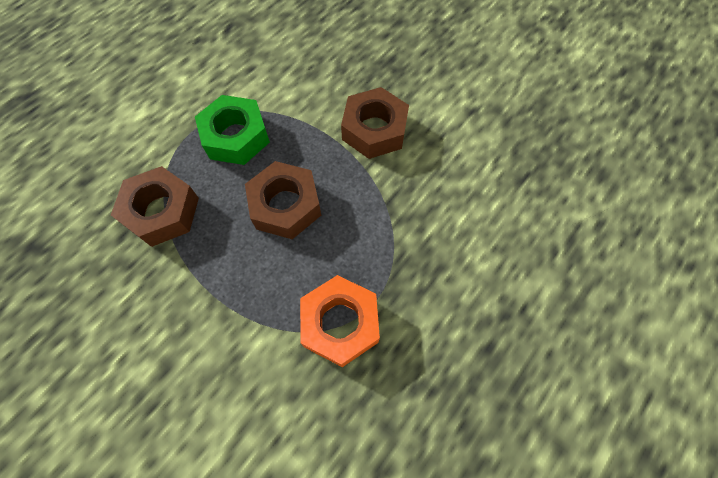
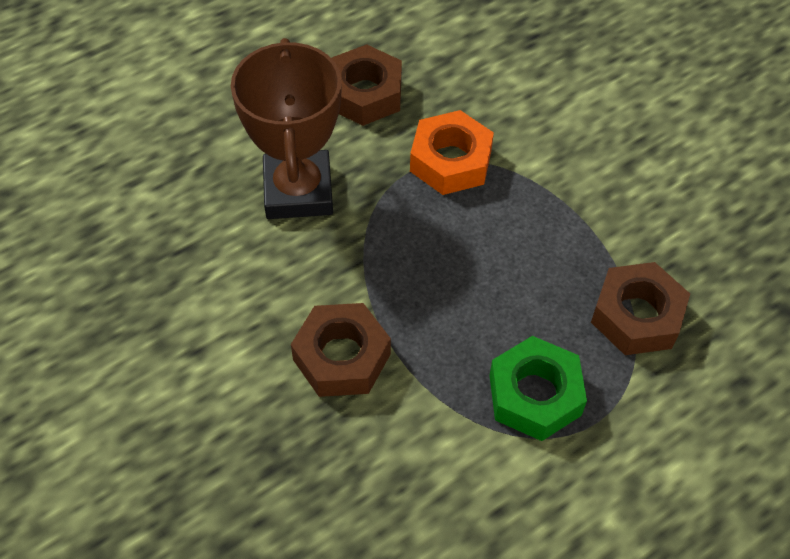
camera: 165 degrees left, 10 degrees down
(285, 205) = (483, 287): brown nut -> brown nut (365, 94)
(463, 252) = (298, 191): none -> brown trophy

